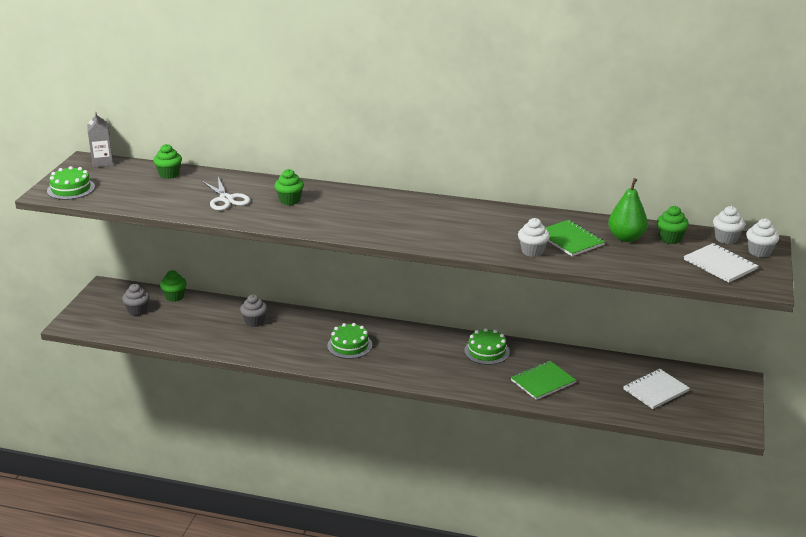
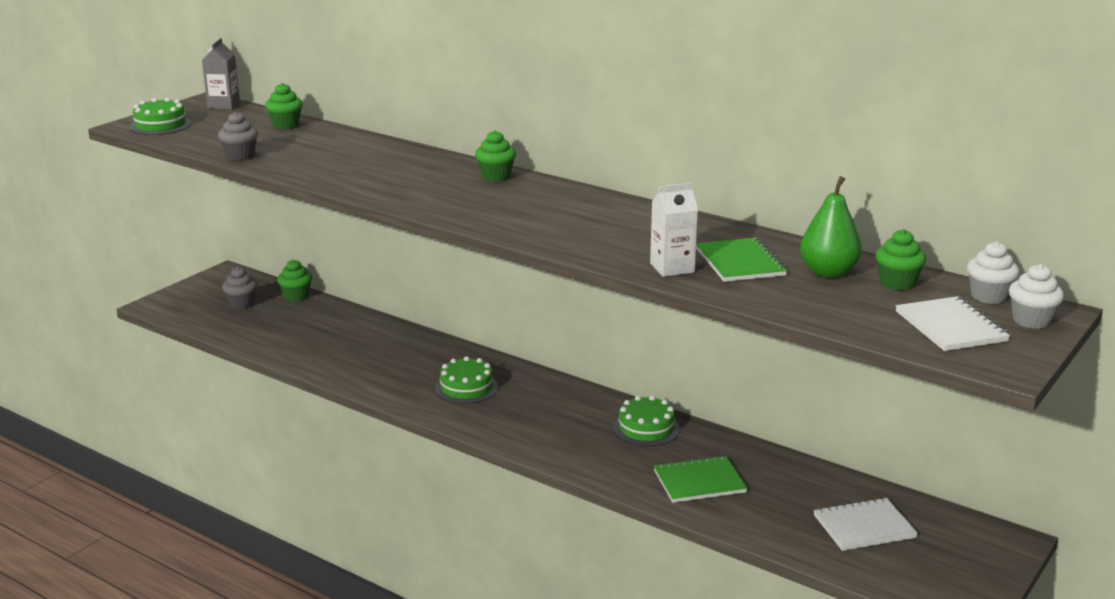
camera: 20 degrees right, 5 degrees down
(226, 199) = (325, 157): white scissors -> none
(254, 322) = (369, 340): grey cupcake -> grey cupcake (240, 156)
(290, 200) = (401, 169): green cupcake -> green cupcake (495, 177)
(532, 251) = (672, 268): white cupcake -> white carton

